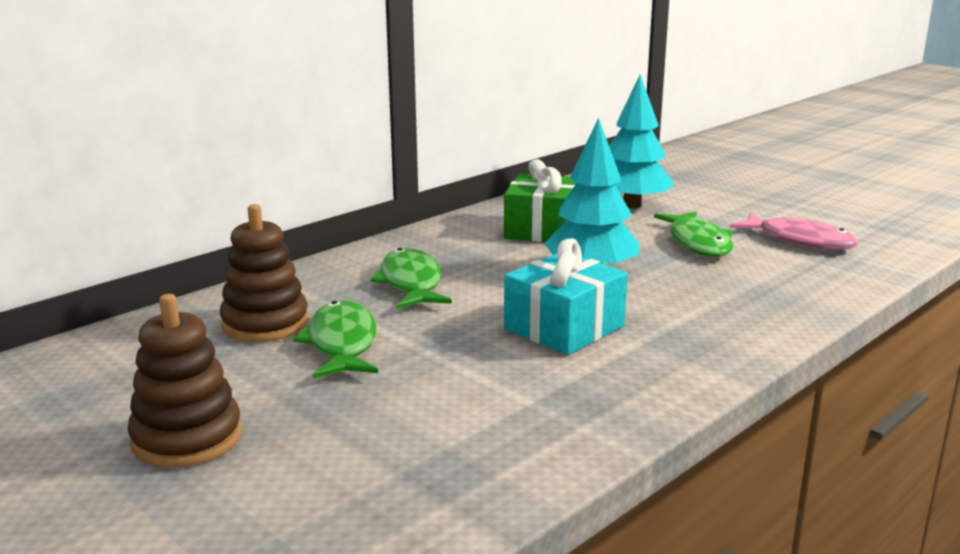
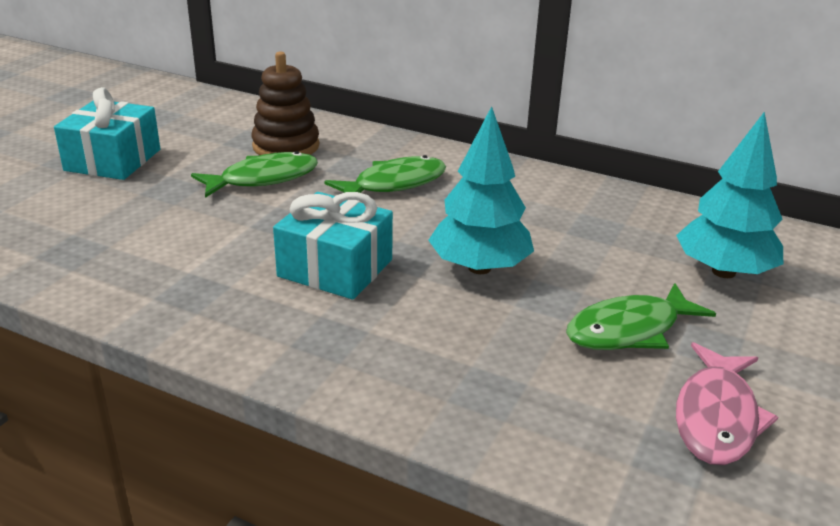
camera: 70 degrees right, 10 degrees up
(187, 438) = (113, 160): brown stacking toy -> turquoise gift
(543, 229) = (583, 226): green gift -> none

